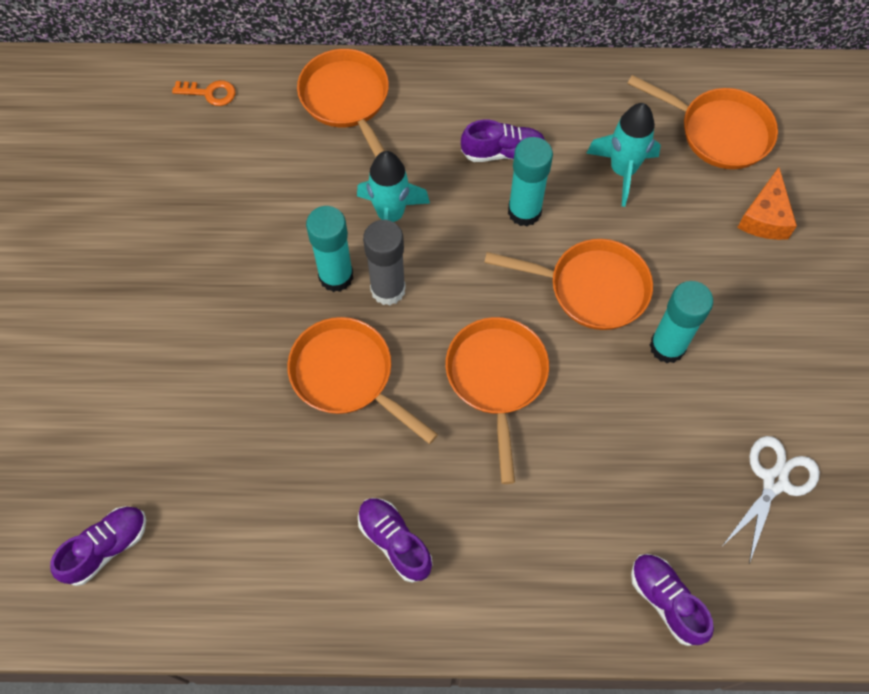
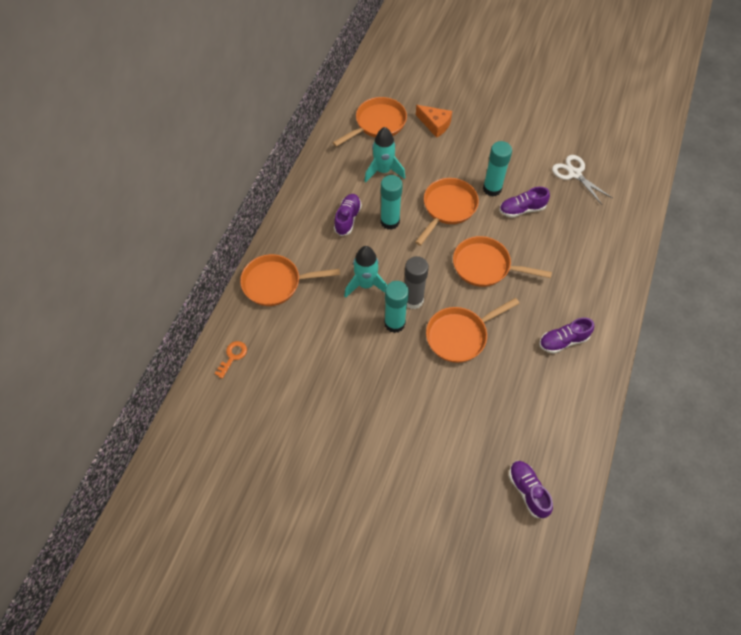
camera: 70 degrees left, 5 degrees down
(666, 601) = (622, 236): purple shoe -> purple shoe (522, 209)

